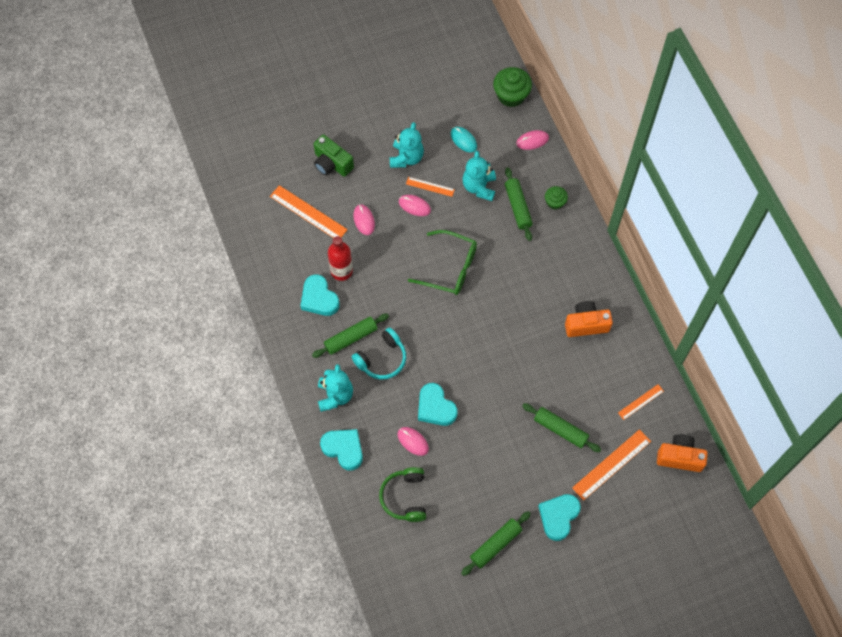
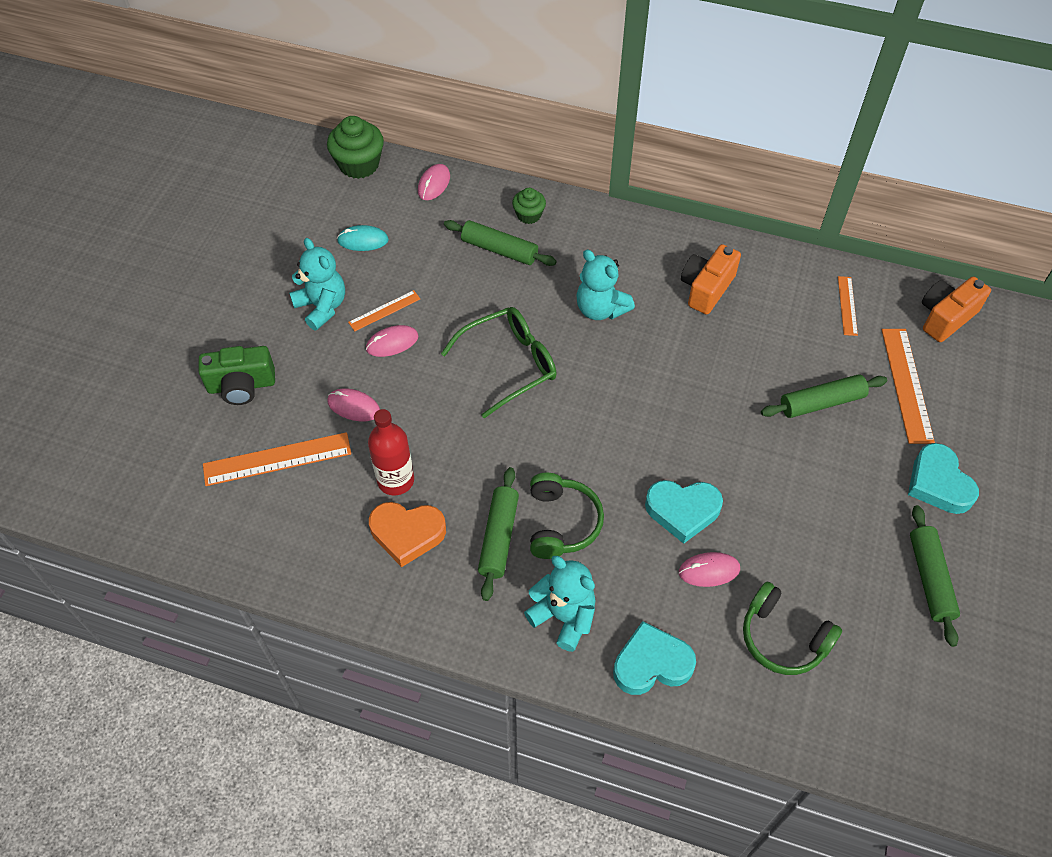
camera: 50 degrees left, 10 degrees down
(319, 298) = (407, 534): turquoise heart -> orange heart
(382, 359) = (561, 523): turquoise headphones -> green headphones
(479, 187) = (436, 266): turquoise teddy bear -> turquoise teddy bear (600, 309)

